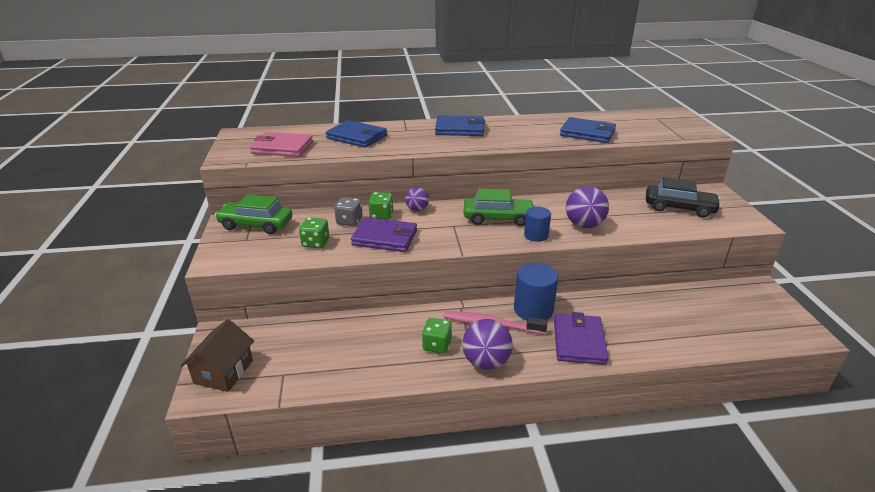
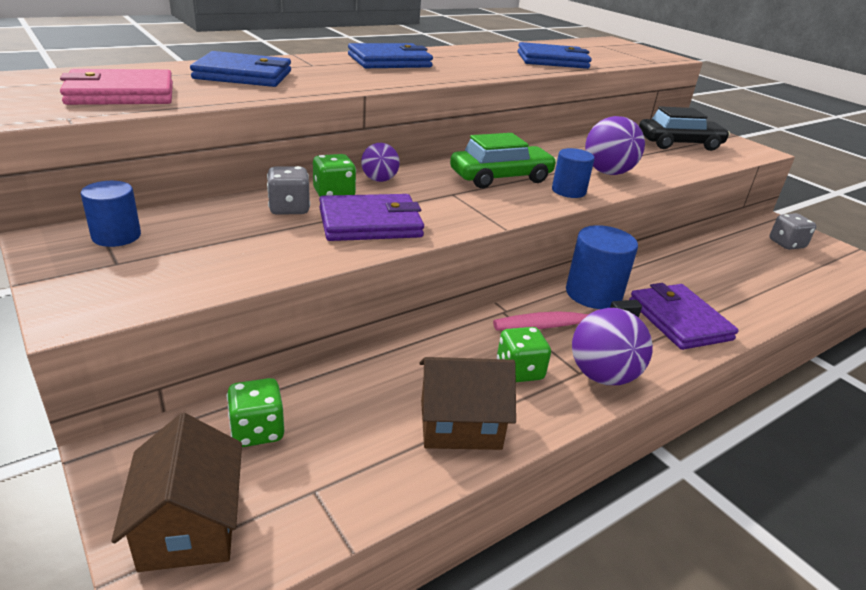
camera: 30 degrees left, 0 degrees up
(256, 225) = (116, 236): green car -> blue cylinder
(315, 243) = (261, 248): green dice -> green dice (257, 431)
(377, 364) = (460, 424): none -> brown house
(745, 305) = (786, 244): none -> grey dice

